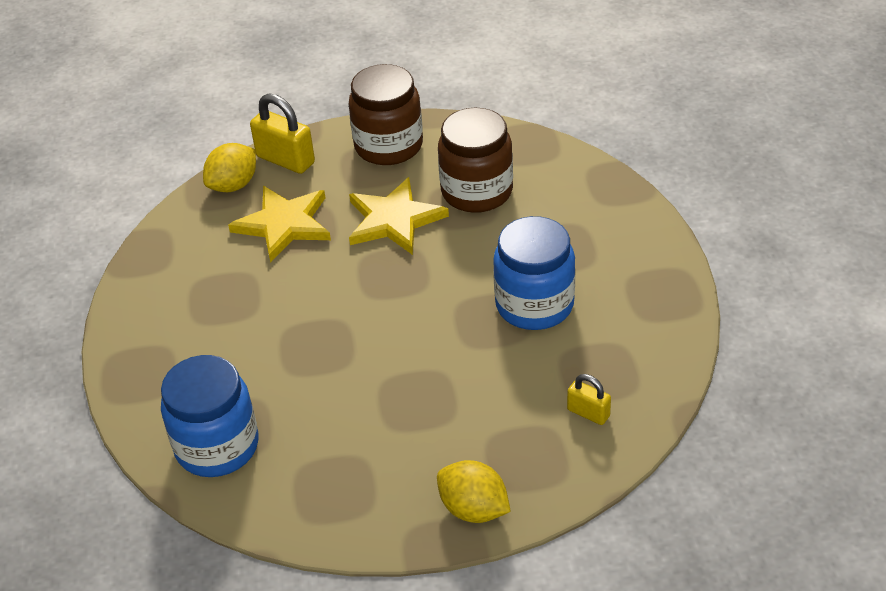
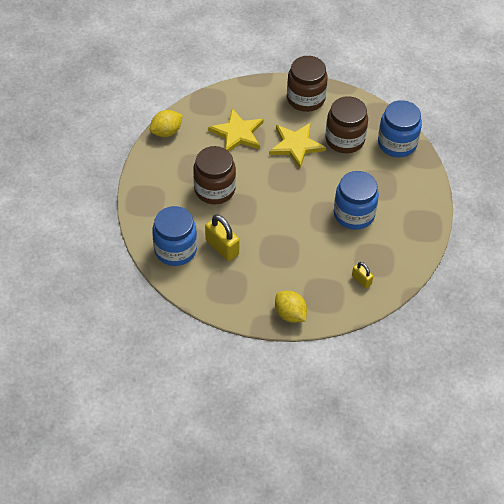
camera: 10 degrees right, 10 degrees up
(233, 185) = (216, 102): yellow lemon -> yellow lemon (166, 132)
(266, 324) = (214, 189): none -> brown jar
(285, 160) = (248, 93): yellow padlock -> yellow padlock (222, 247)
(569, 177) = (397, 143): none -> blue jar

